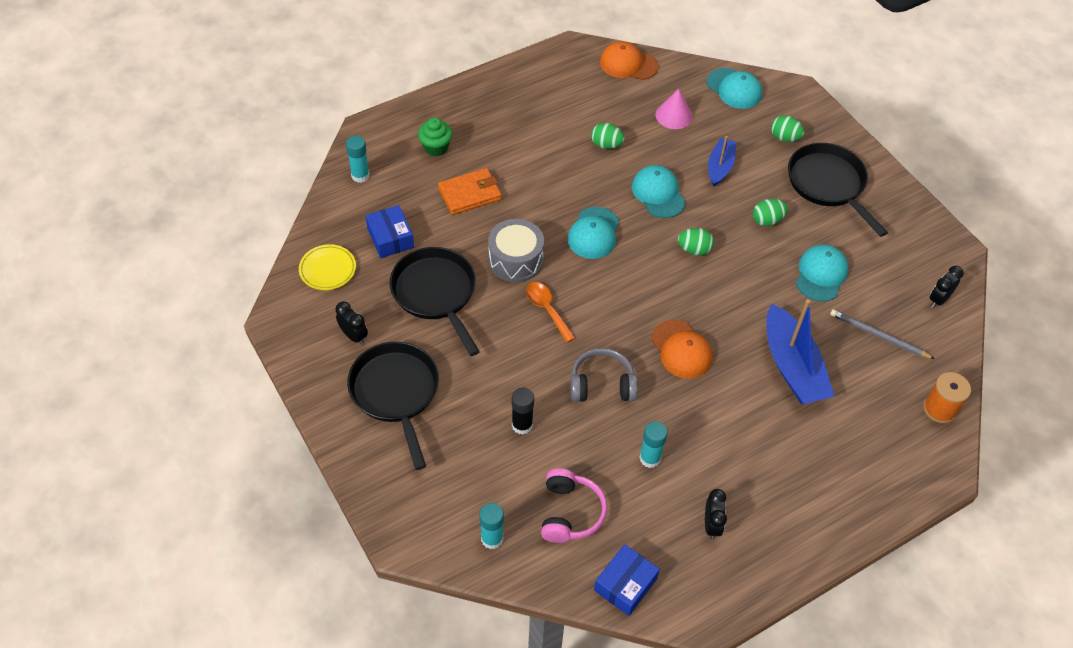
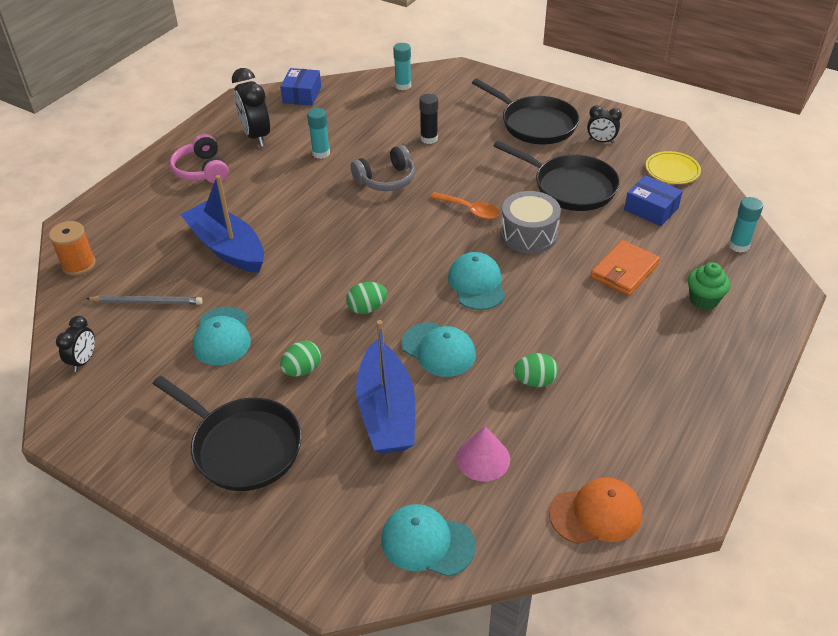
camera: 155 degrees right, 10 degrees down
(570, 513) = (360, 111): pink headphones -> pink headphones (202, 170)
(681, 349) = (334, 224): orange cap -> none
(711, 525) = (256, 136): black clock -> black clock, size x1.75
(720, 167) = (387, 412): blue boat -> blue boat, size x1.69
(784, 138) = (322, 491): green egg -> none

